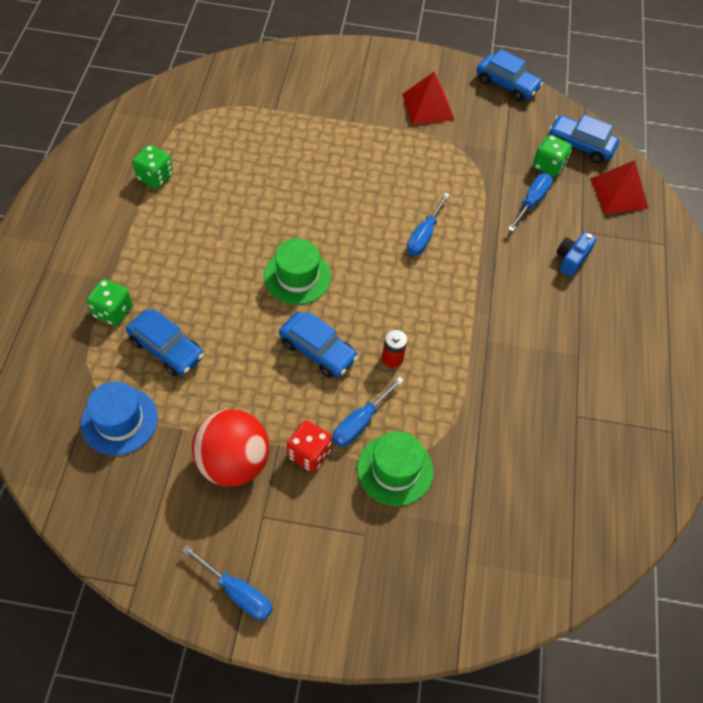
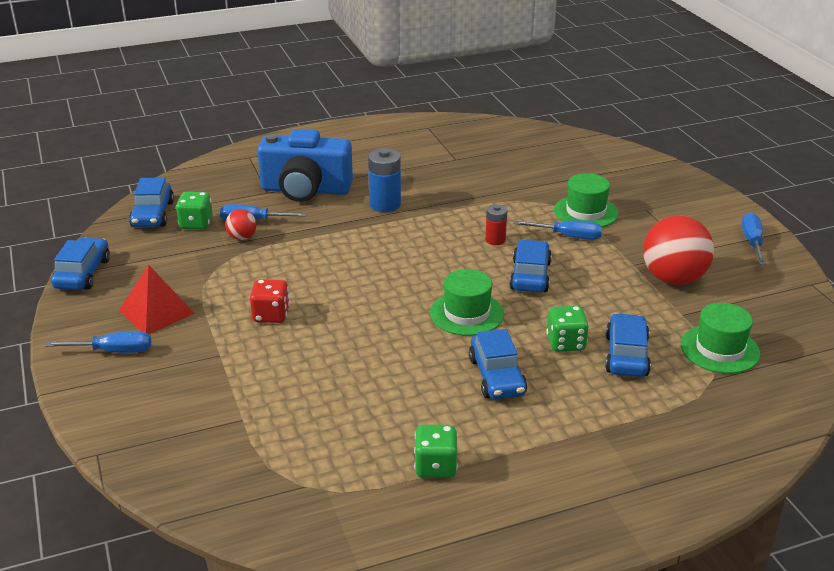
camera: 115 degrees left, 25 degrees down
(113, 311) = (631, 407): green dice -> green dice (566, 343)
(119, 421) = (719, 349): blue hat -> green hat
(210, 253) = (497, 376): none -> blue car
(309, 453) = (621, 249): red dice -> red dice (271, 315)
(424, 235) = (347, 262): blue screwdriver -> blue screwdriver (113, 351)
(507, 186) = (242, 237): none -> red ball
(509, 306) = (385, 204): none -> blue battery
(571, 259) = (305, 190): blue camera -> blue camera, size x2.22
(619, 193) = (205, 185): red pyramid -> none

